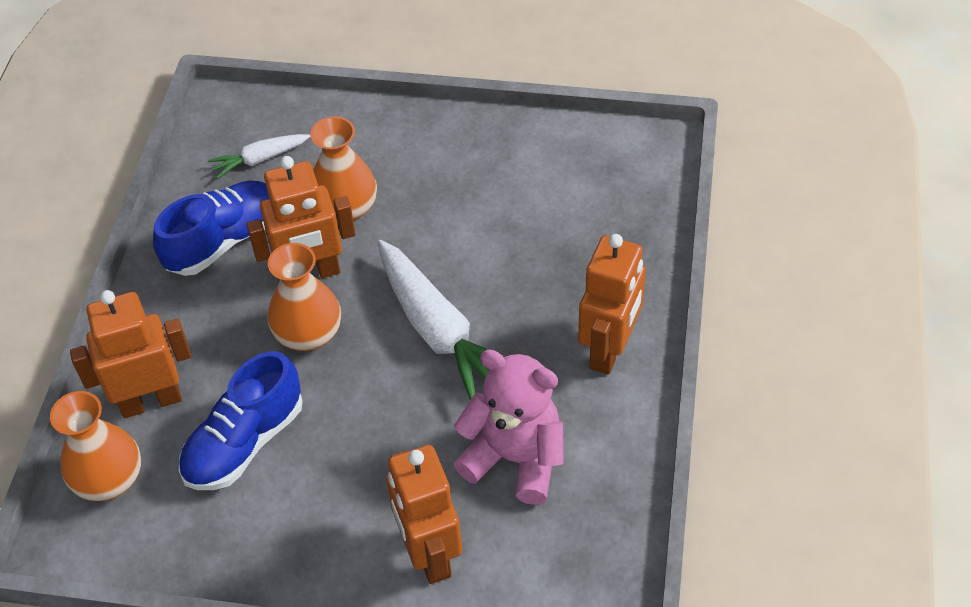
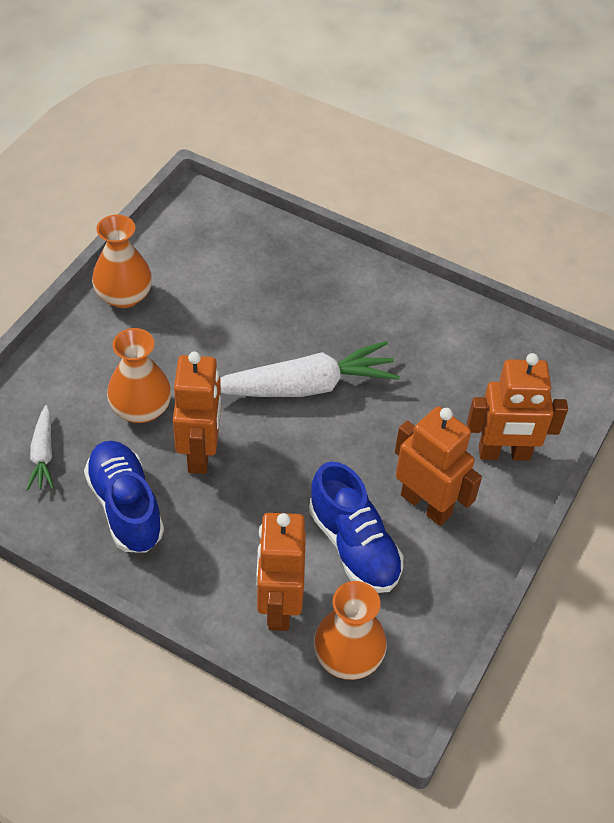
camera: 75 degrees left, 0 degrees up
(308, 333) = (263, 472): orange vase -> orange vase (124, 296)
(515, 458) = (443, 378): pink teddy bear -> none
(610, 350) = (372, 294): orange robot -> orange robot (426, 504)

